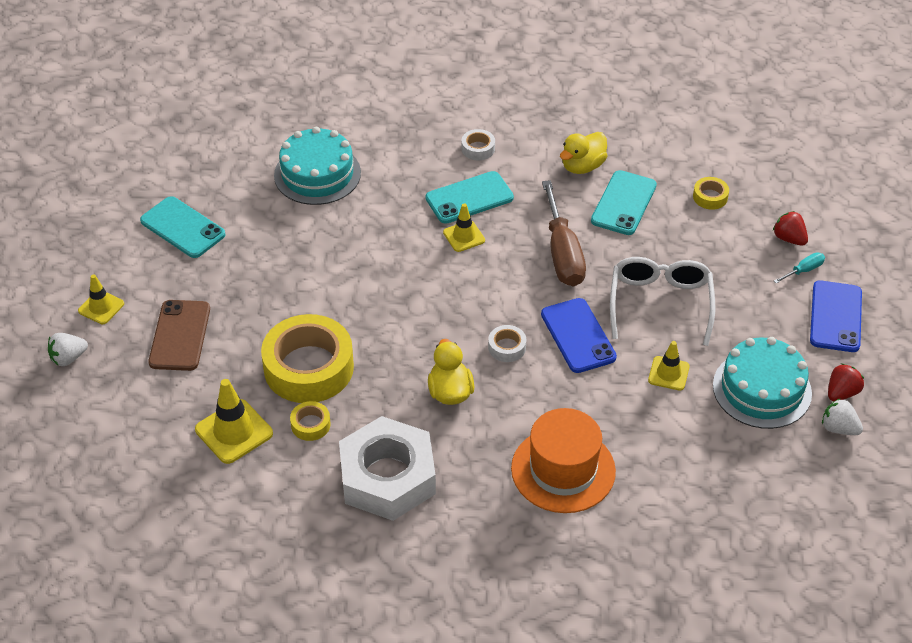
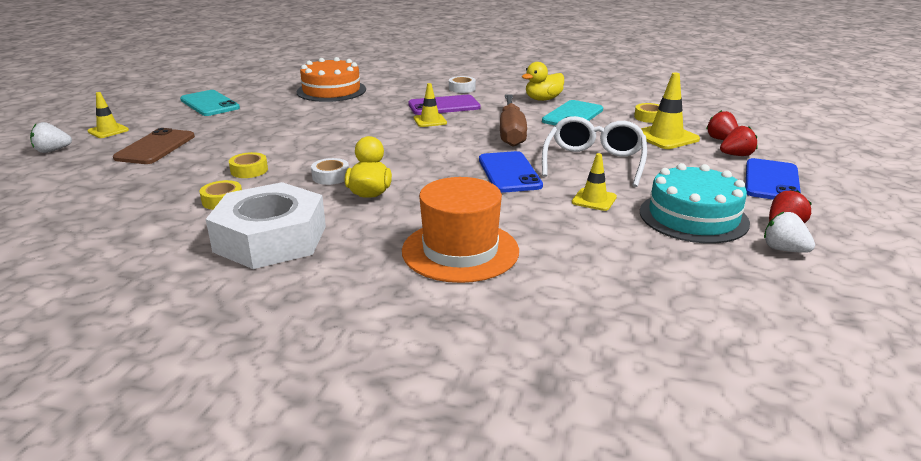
camera: 10 degrees right, 20 degrees down
(234, 431) = (148, 198): yellow traffic cone -> yellow traffic cone (665, 137)
(309, 367) = (249, 170): yellow tape -> yellow tape, size x0.43
(317, 174) = (331, 90): turquoise cake -> orange cake
(469, 198) = (444, 106): turquoise phone -> purple phone
(507, 347) = (438, 173): white tape -> white tape (331, 176)
(803, 270) = (736, 155): turquoise screwdriver -> red strawberry

